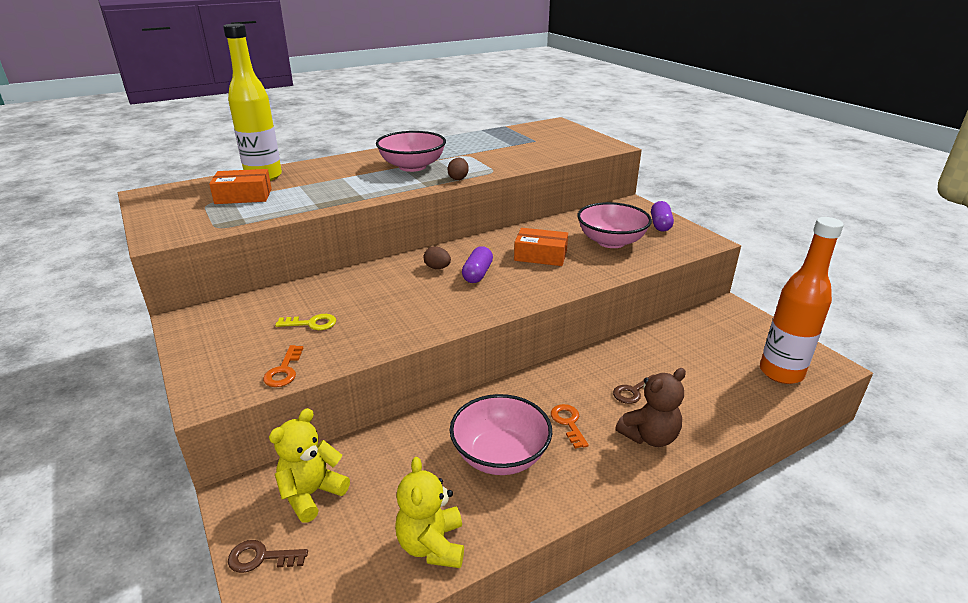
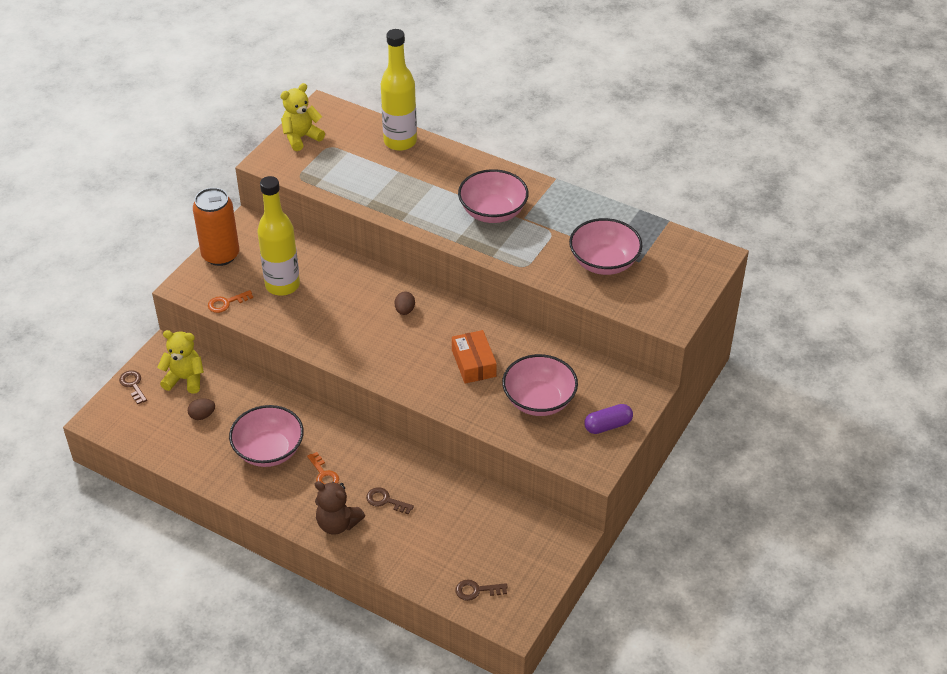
camera: 60 degrees right, 15 degrees up
(201, 351) = (220, 255): none -> orange can
(243, 196) = (356, 155): orange box -> none
(311, 323) = (282, 285): yellow key -> yellow bottle
(432, 545) = (180, 450): yellow teddy bear -> yellow teddy bear (301, 137)
(458, 178) = (488, 252): brown egg -> brown egg (202, 415)
(477, 274) = (412, 338): purple capsule -> none
(523, 149) = (604, 262): none -> pink bowl
(568, 423) = (324, 474): orange key -> orange key turned 105 degrees clockwise
(781, 373) = (477, 590): orange bottle -> brown key

